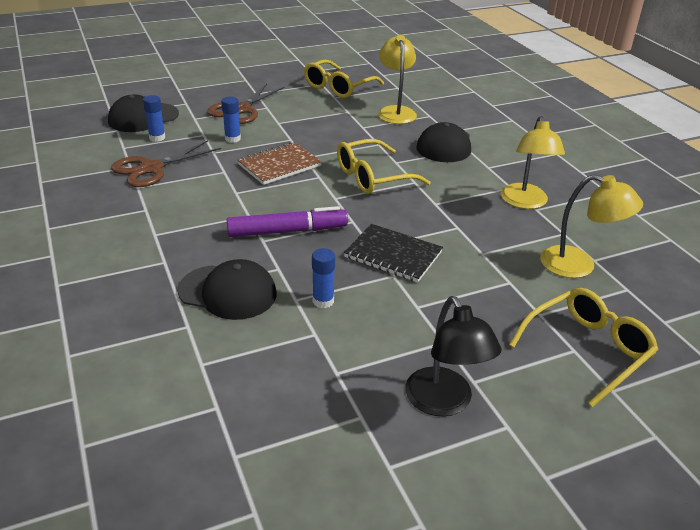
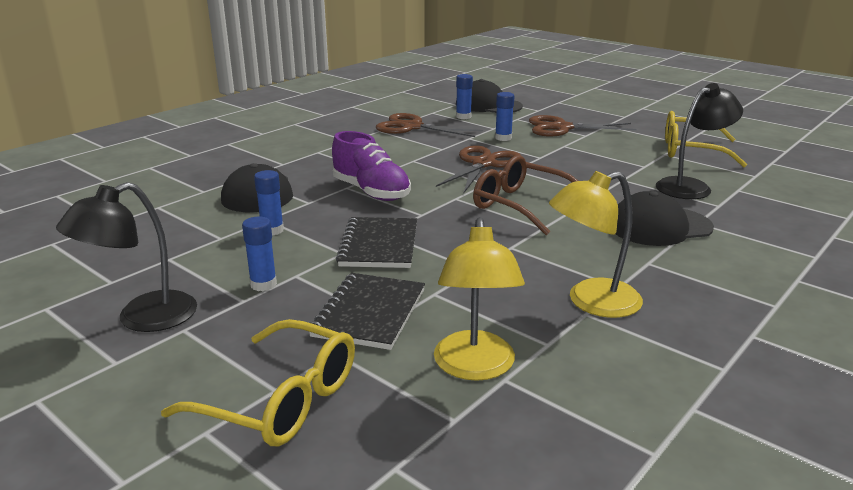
camera: 65 degrees right, 10 degrees down
(279, 165) = (483, 164): brown notebook -> brown scissors
(286, 231) = (371, 192): purple marker -> purple shoe
(373, 177) = (521, 205): yellow glasses -> brown glasses
(396, 111) = (691, 186): yellow lamp -> black lamp
(423, 326) = (263, 284): none -> blue glue stick
(495, 287) = (369, 313): none -> black notebook

